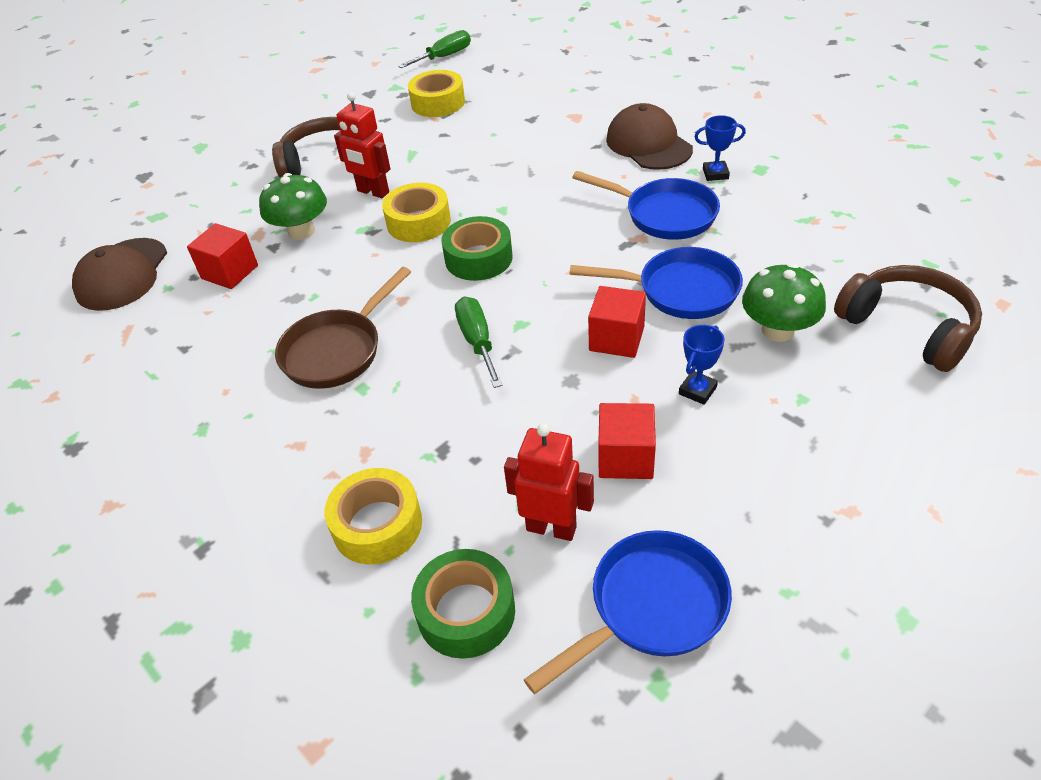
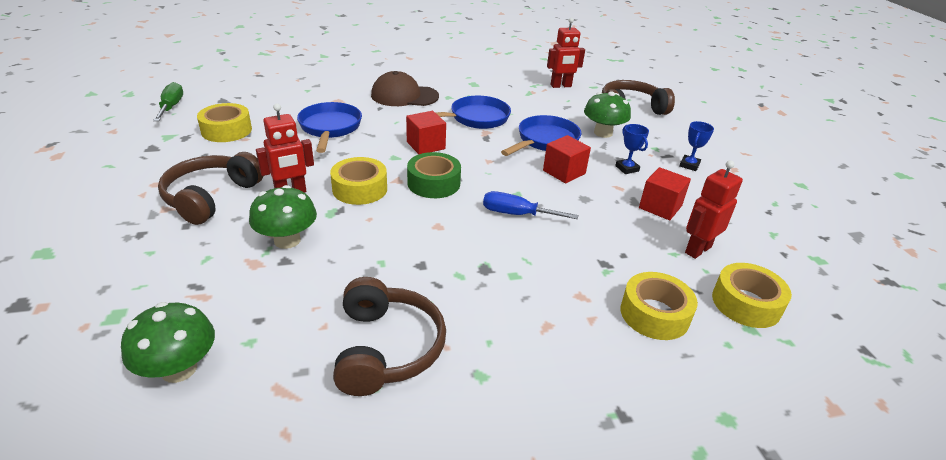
camera: 65 degrees left, 10 degrees down
(122, 274) = (179, 369): brown cap -> green mushroom
(202, 358) = (386, 348): none -> brown headphones
(230, 272) = (285, 295): red cube -> red cube (426, 145)
(337, 350) = (461, 272): brown pan -> none
(466, 612) = (746, 303): green tape -> yellow tape
(477, 341) = (516, 214): green screwdriver -> blue screwdriver
(650, 607) = (769, 242): blue pan -> blue pan (330, 128)
(715, 174) = (460, 93): blue trophy -> blue trophy (689, 165)
(877, 234) = (561, 86): none -> red robot

